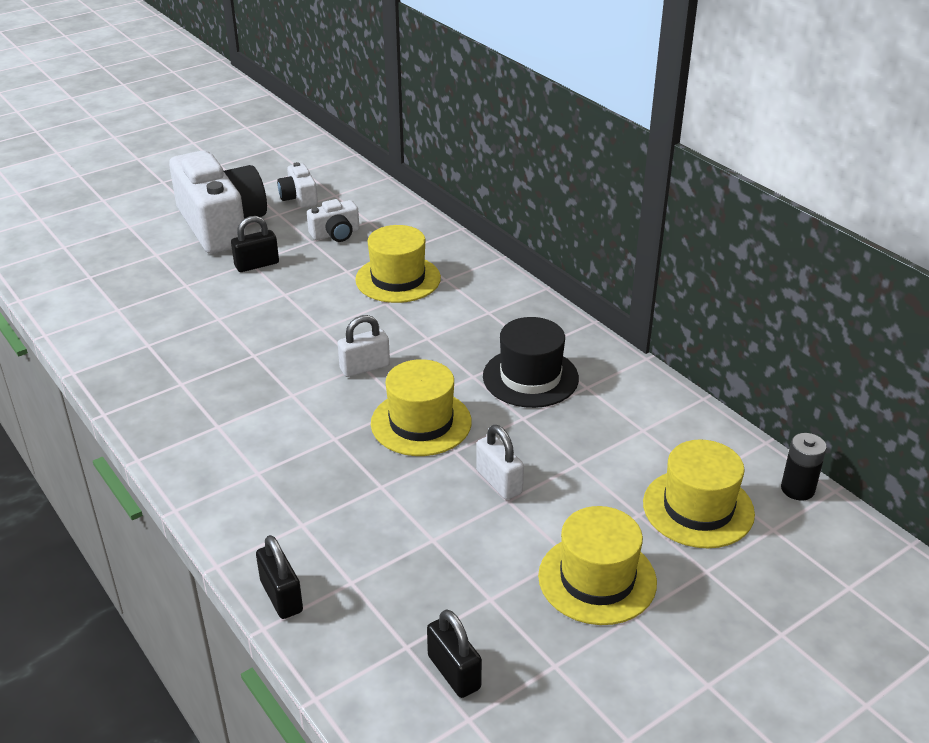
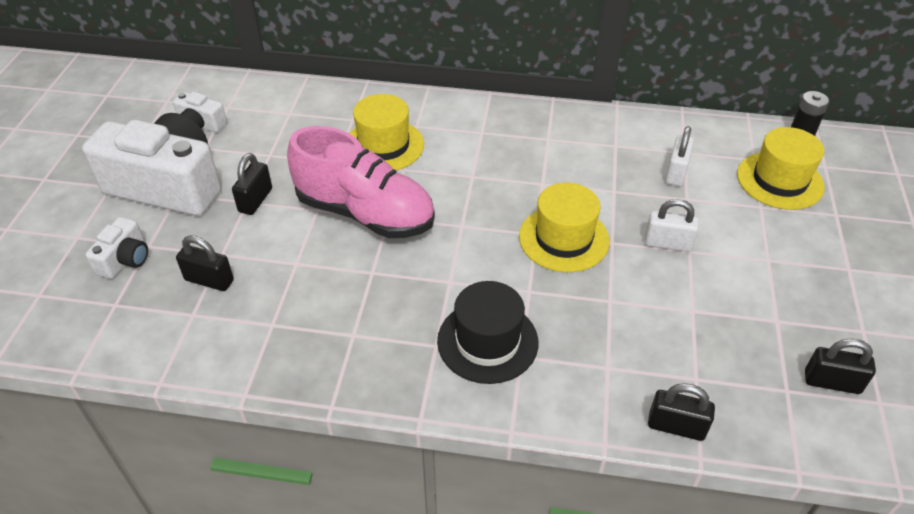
camera: 45 degrees left, 10 degrees up
(156, 296) = (209, 280): none -> black padlock
(310, 315) = (365, 213): none -> pink shoe
(335, 234) = (280, 138): white camera -> white camera (125, 259)
(365, 367) = (466, 226): white padlock -> white padlock (676, 172)
(530, 377) = (576, 161): black hat -> black hat (487, 341)
(597, 579) = (803, 262): yellow hat -> none

